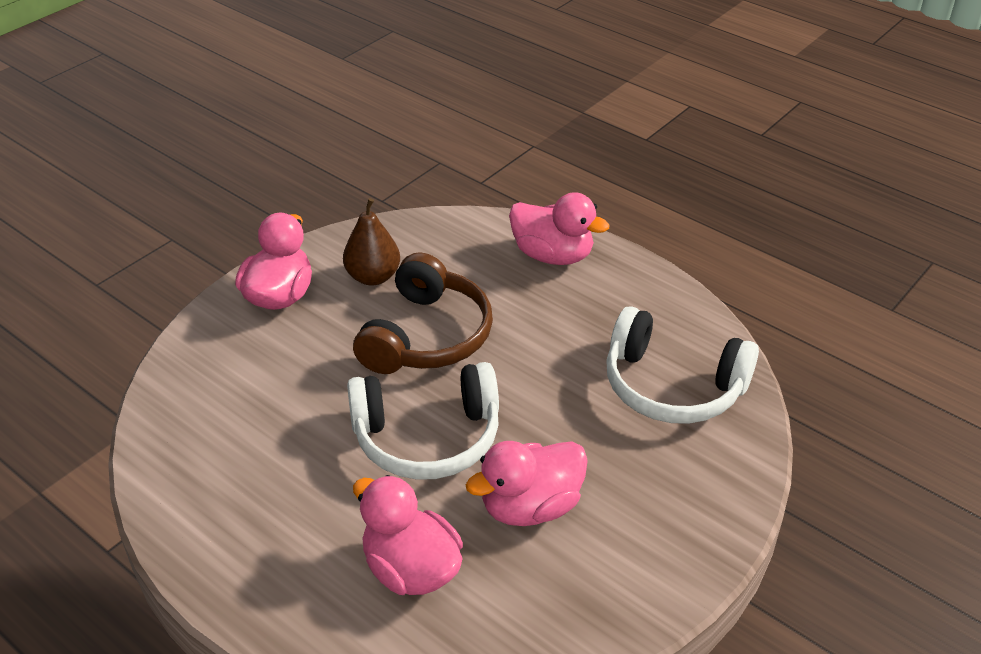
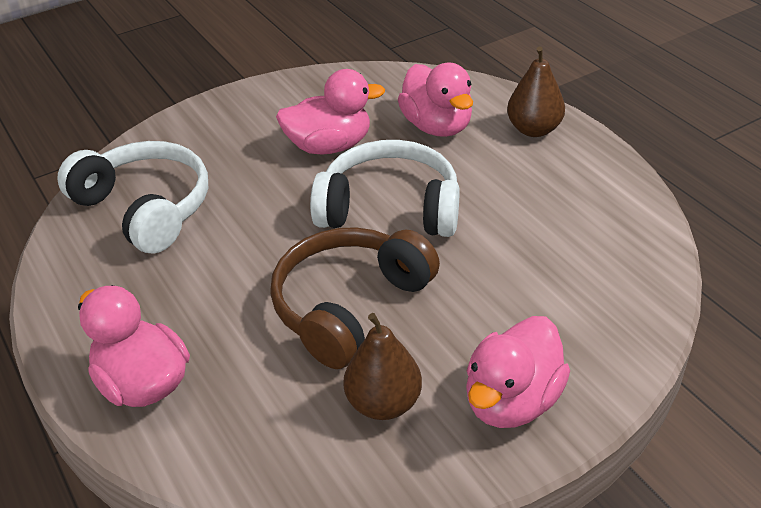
camera: 160 degrees left, 0 degrees up
(285, 591) = (534, 129): none -> brown pear

